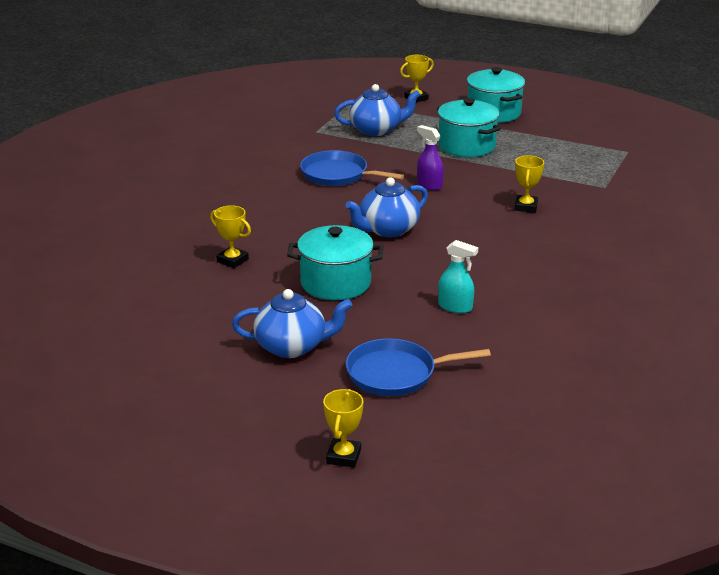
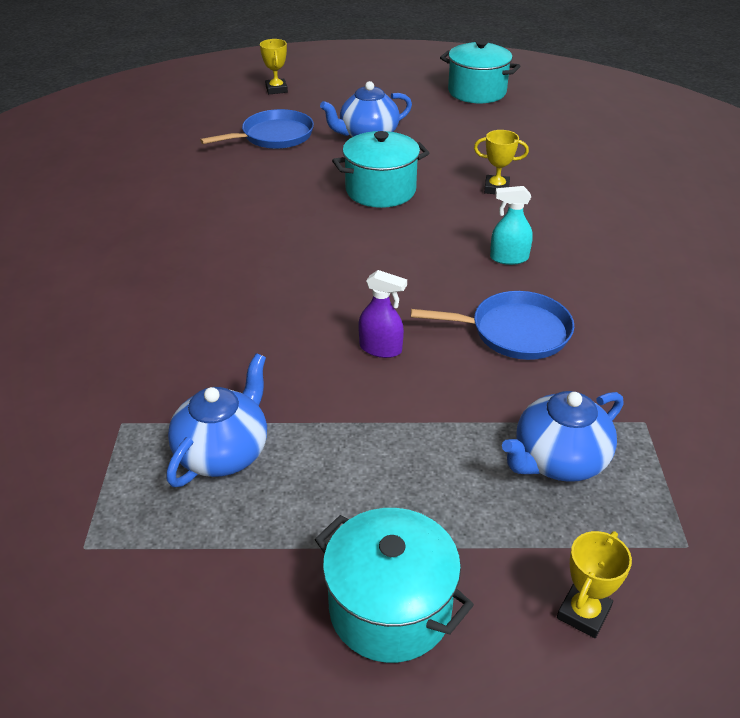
camera: 155 degrees right, 10 degrees up
(388, 230) = (379, 261): blue teapot -> blue teapot (223, 452)
(455, 307) = (255, 195): turquoise spray bottle -> turquoise spray bottle (509, 258)
(466, 146) = (381, 463): turquoise pot -> turquoise pot (477, 92)
(526, 207) = (230, 345): yellow trophy -> none

